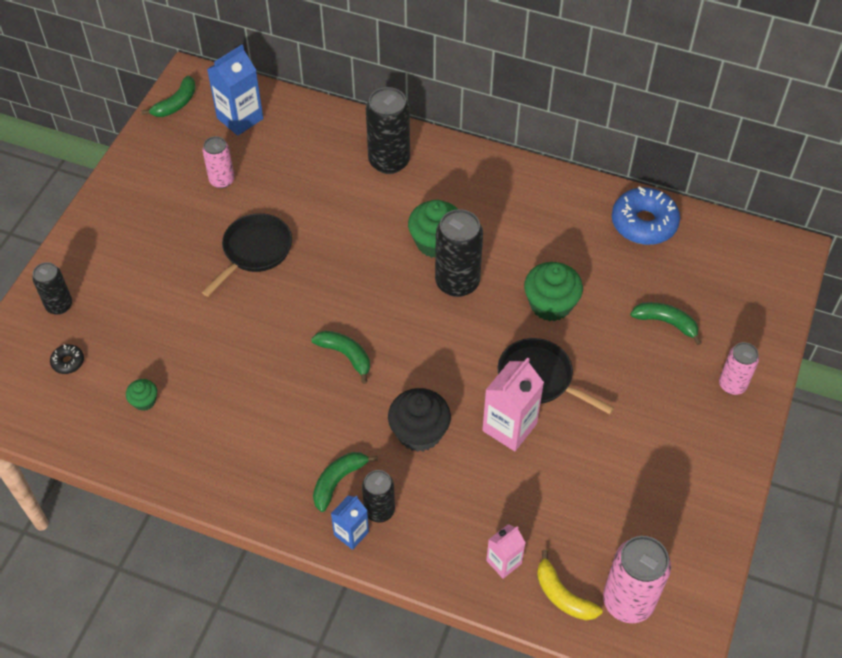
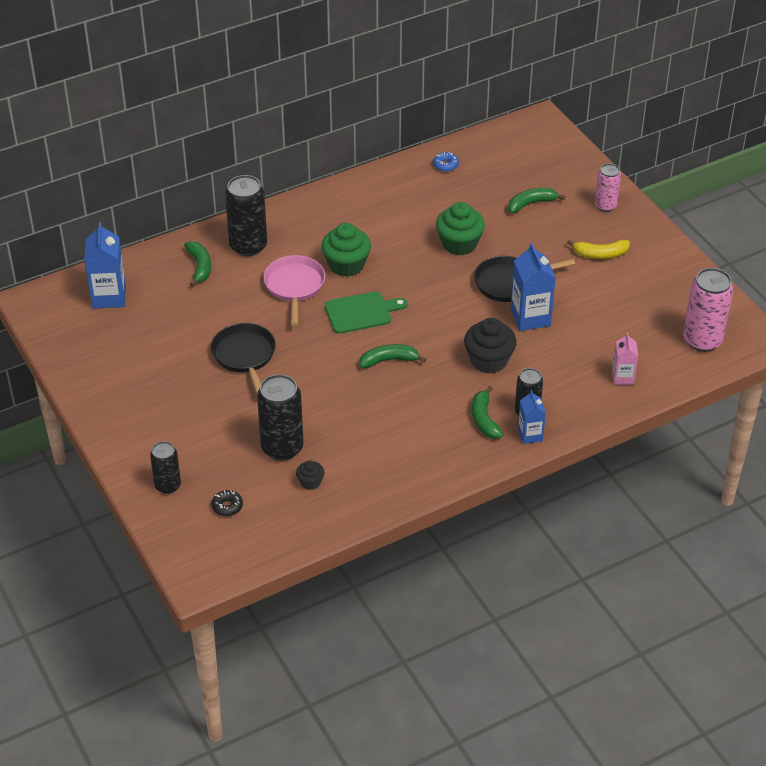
camera: 50 degrees left, 10 degrees down
(144, 401) = (310, 482): green cupcake -> black cupcake
(176, 104) = (48, 322): green banana -> green banana (200, 266)
(222, 180) = (157, 338): pink can -> none
(371, 226) = (294, 287): none -> pink pan
(386, 294) = (361, 312): none -> green cutting board
(457, 282) = (391, 274): black can -> black can (282, 448)
(509, 427) = (530, 317): pink carton -> blue carton
(562, 595) = (671, 365): yellow banana -> yellow banana (600, 254)
(644, 223) = (445, 165): blue donut -> blue donut, size x0.46

